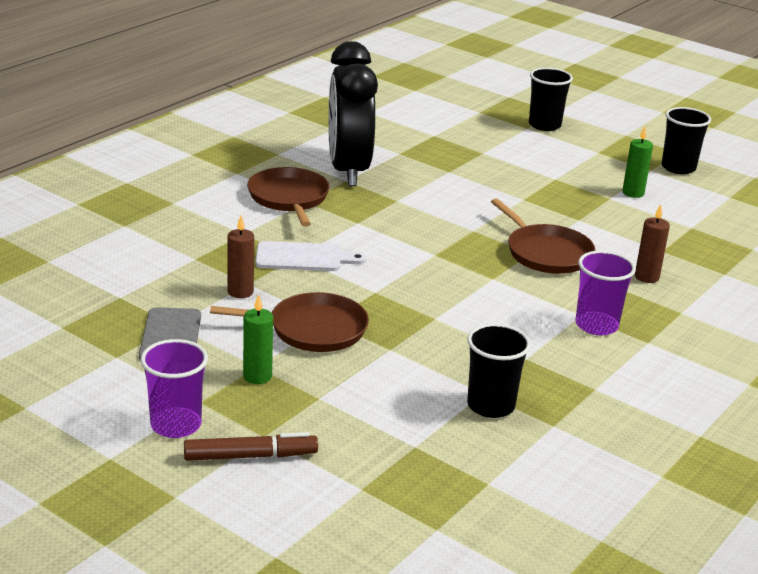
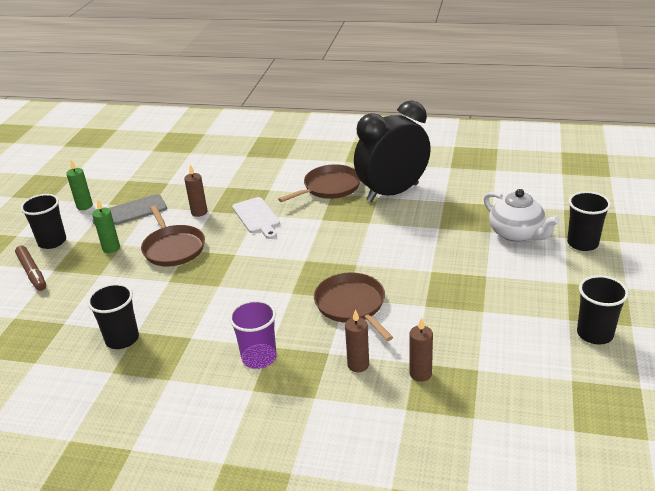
camera: 70 degrees right, 5 degrees up
(176, 425) = (52, 242): purple cup -> black cup
(500, 143) = (517, 234): none -> white teapot
(546, 253) = (352, 305): brown pan -> brown pan turned 120 degrees clockwise
(633, 193) = (507, 321): green candle -> green candle (84, 206)
(680, 253) = (420, 374): none -> brown candle

